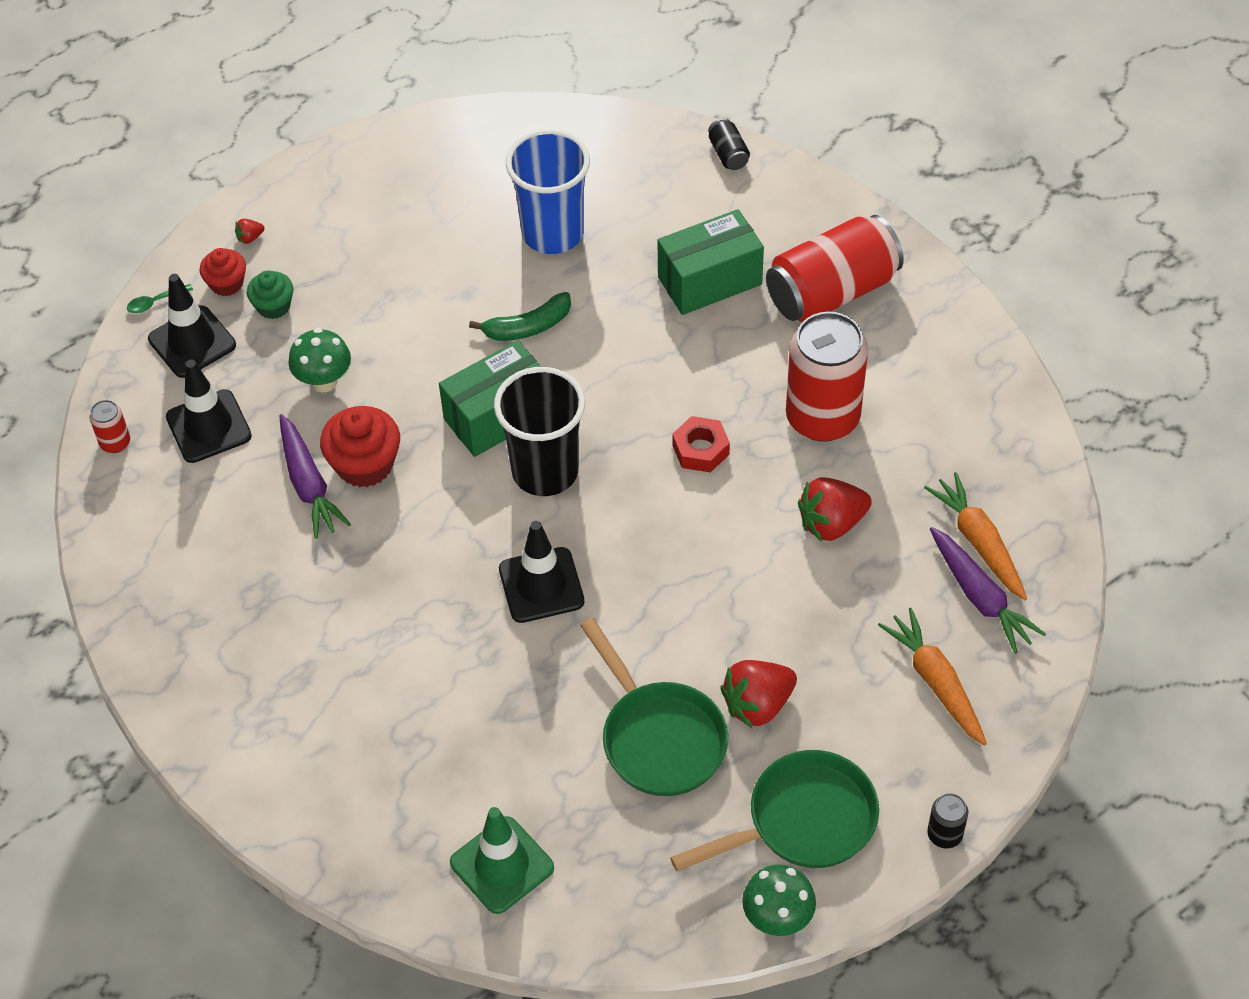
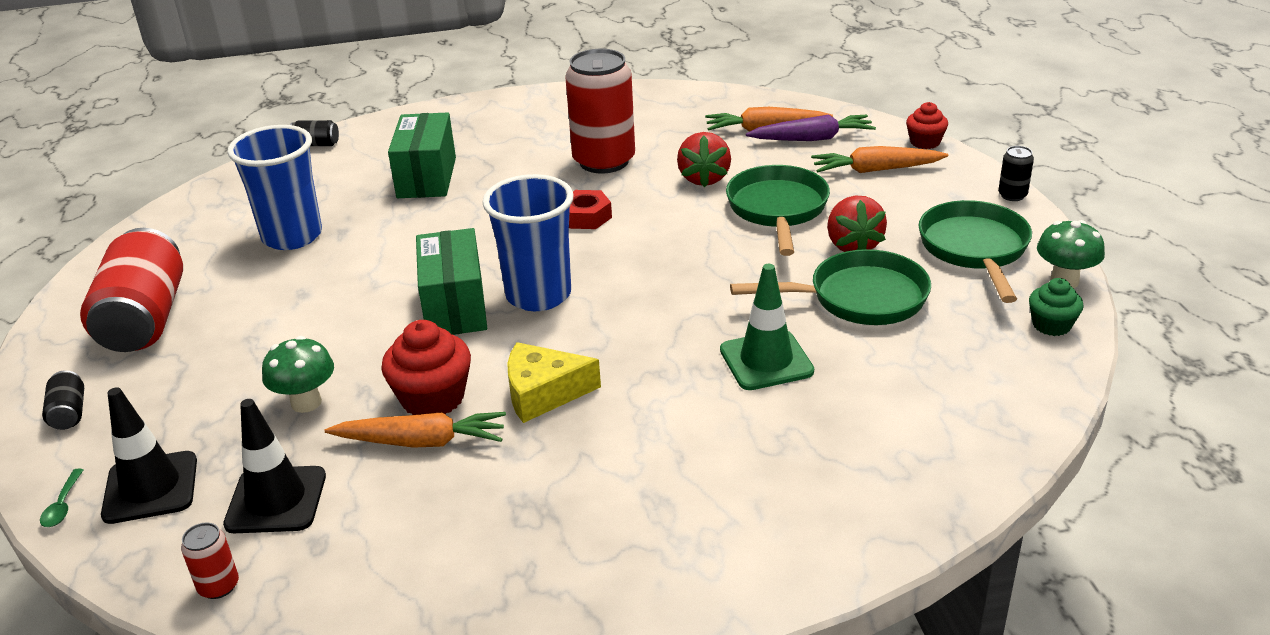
camera: 65 degrees left, 20 degrees down
(226, 283) = (106, 443): red cupcake -> red cupcake (925, 142)
(250, 238) = (69, 413): red strawberry -> black can
(273, 306) = (175, 416): green cupcake -> green cupcake (1051, 325)
(309, 484) = (422, 441): purple carrot -> orange carrot
(404, 540) = (543, 393): none -> yellow cheese
(502, 865) = (955, 415): green traffic cone -> green traffic cone (766, 361)
(528, 327) = (375, 270): green banana -> none
(541, 585) = (659, 324): black traffic cone -> none
(545, 471) = (538, 295): black cup -> blue cup
(797, 614) = (778, 210): none -> green pan
(832, 291) = (493, 133): red can -> red can (145, 319)

